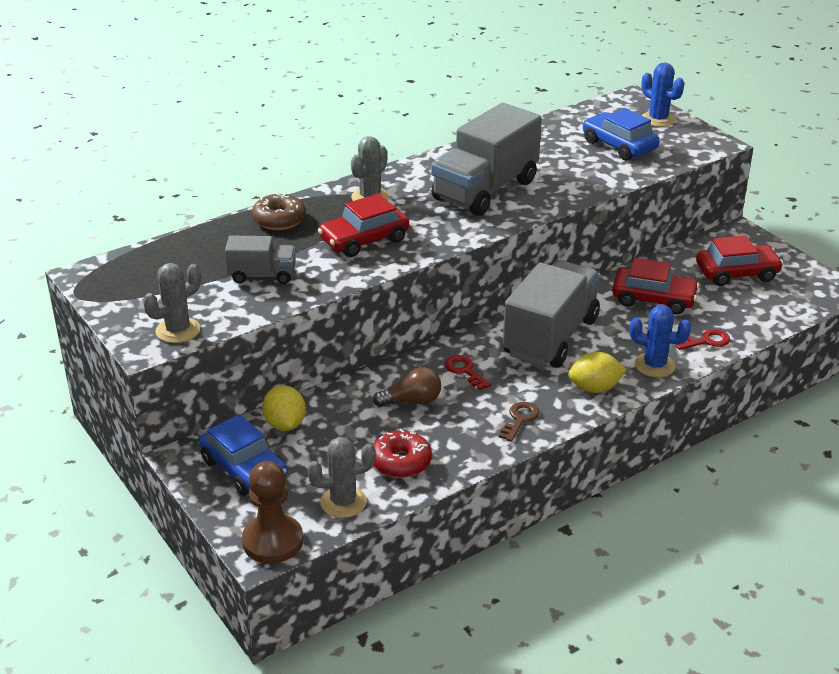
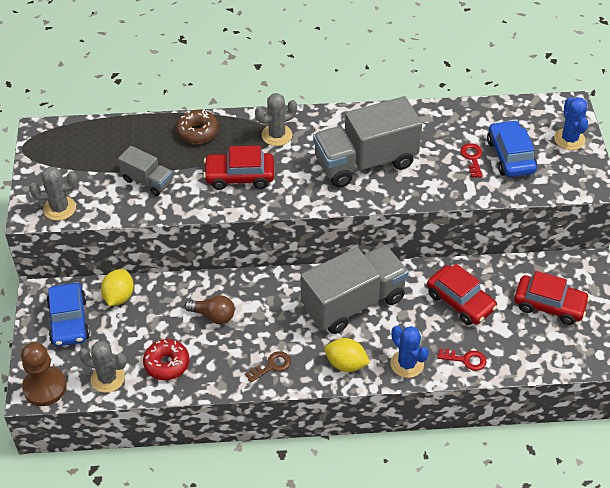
camera: 30 degrees right, 15 degrees up
(465, 371) = (269, 305): red key -> red key (472, 158)

